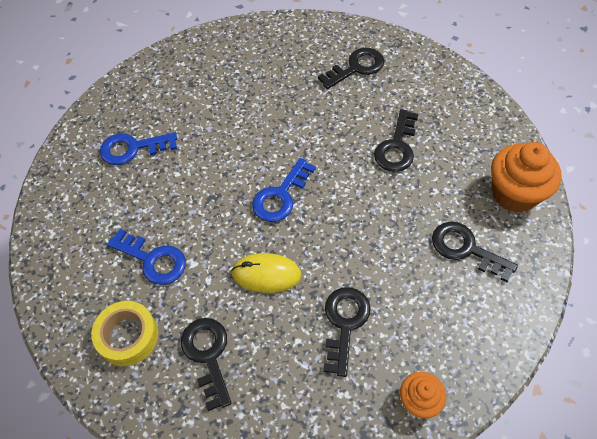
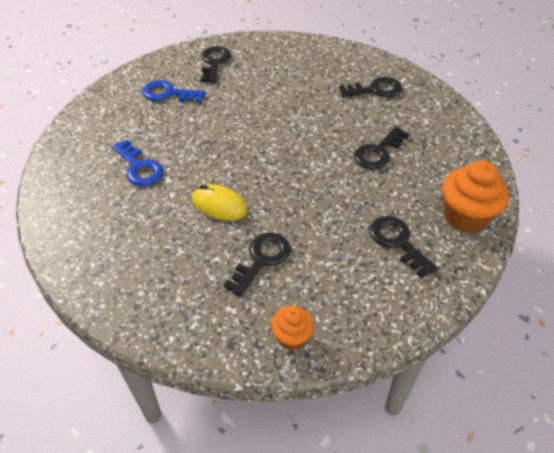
camera: 20 degrees right, 10 degrees down
(128, 336) = (90, 210): yellow tape -> none
(208, 355) = (141, 243): black key -> black key (214, 62)
(280, 196) = (262, 157): blue key -> none

